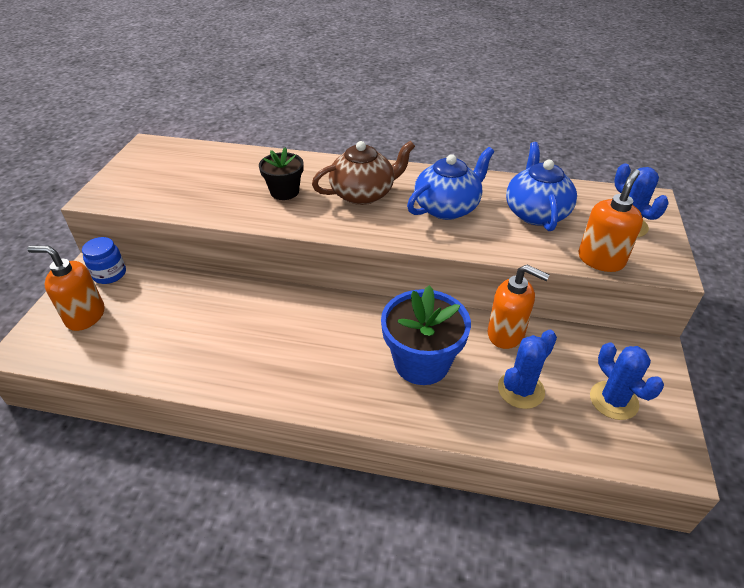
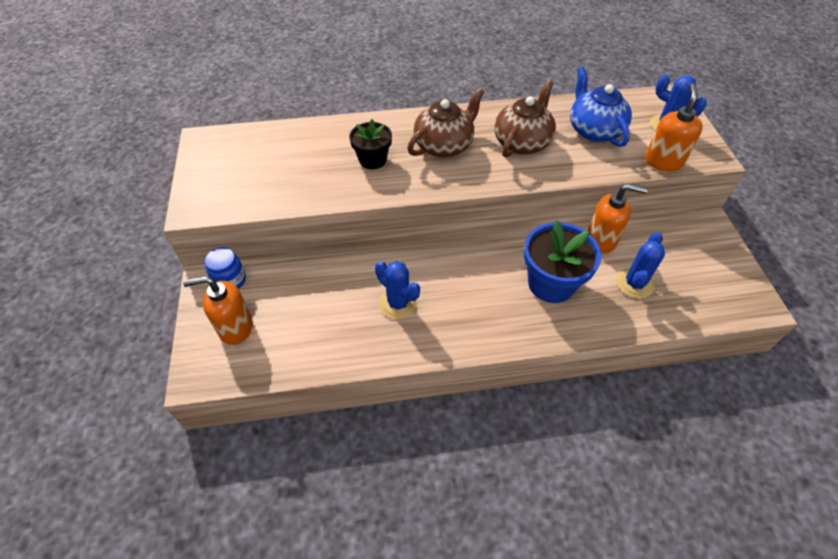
camera: 20 degrees left, 10 degrees up
(447, 208) = (522, 142): blue teapot -> brown teapot
(613, 400) = (701, 272): blue cactus -> blue cactus (398, 303)

